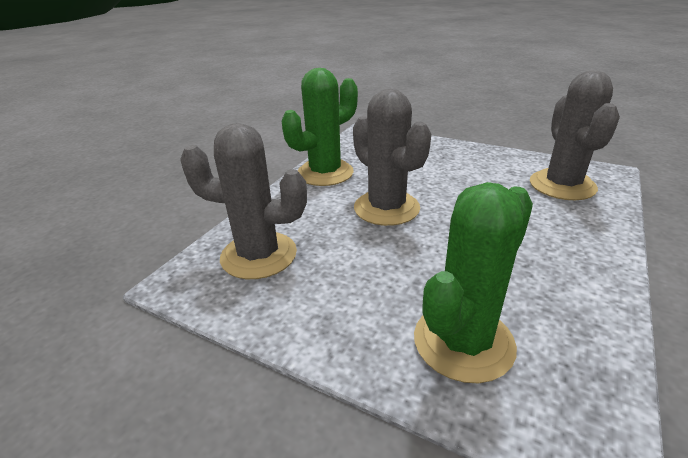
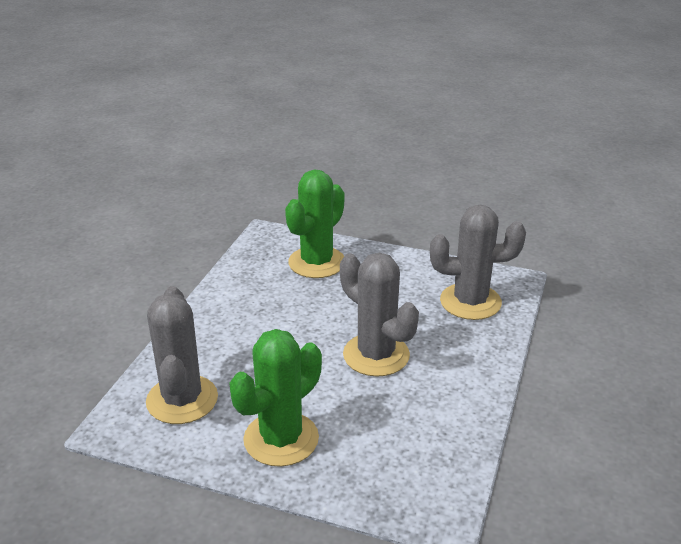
camera: 170 degrees right, 0 degrees up
(325, 173) = (461, 405): green cactus -> green cactus (281, 439)

